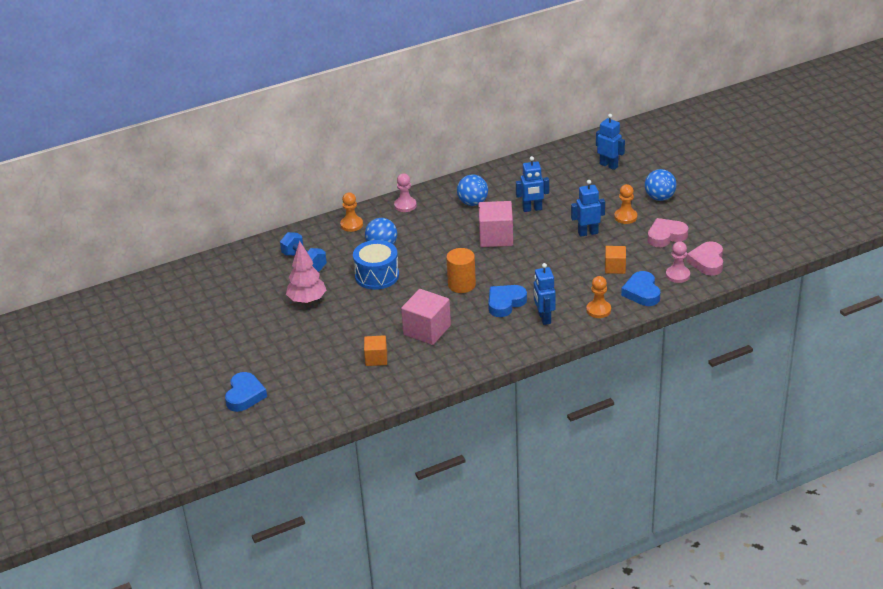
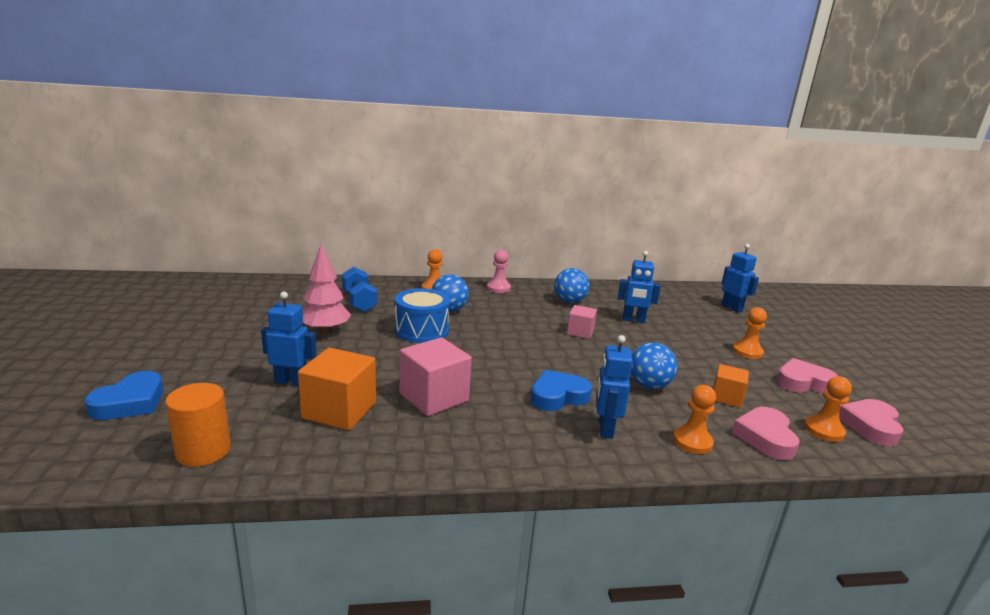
camera: 15 degrees right, 15 degrees down
(376, 358) = (339, 410): orange cube -> orange cube, size x1.68
(461, 284) = (513, 363): orange cylinder -> orange cylinder (203, 451)
(496, 237) = (580, 332): pink cube -> pink cube, size x0.59
(588, 233) = (695, 354): blue robot -> blue robot (291, 382)
(642, 292) = (765, 437): blue heart -> pink heart
(659, 197) = (793, 345): blue ball -> blue ball (648, 385)
(677, 275) = (823, 430): pink pawn -> orange pawn

